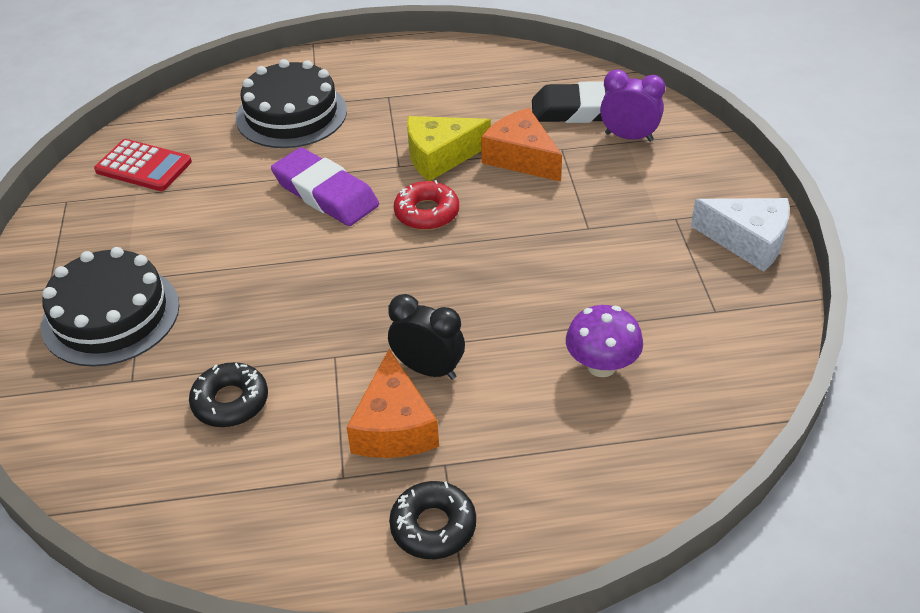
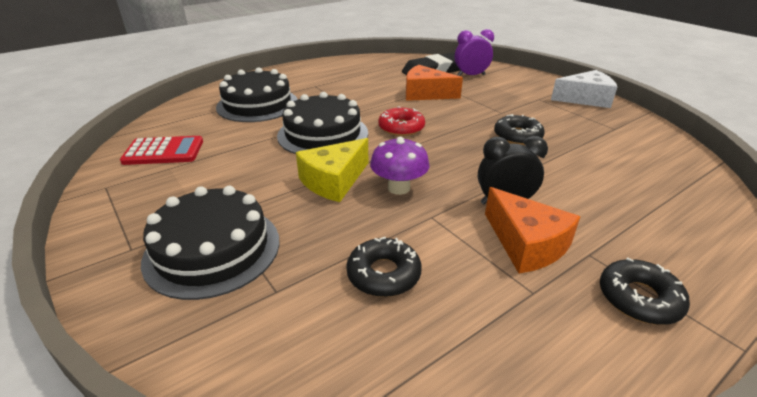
camera: 30 degrees left, 10 degrees down
(325, 193) = (323, 134): purple eraser -> black cake
(440, 157) = (378, 103): yellow cheese -> yellow cheese (334, 181)
(559, 278) = (517, 136): none -> black donut
(601, 366) = (599, 168): purple mushroom -> purple mushroom (399, 188)

